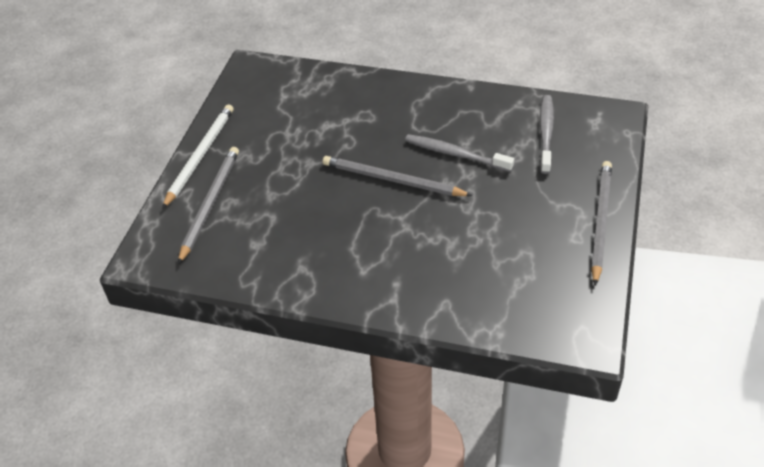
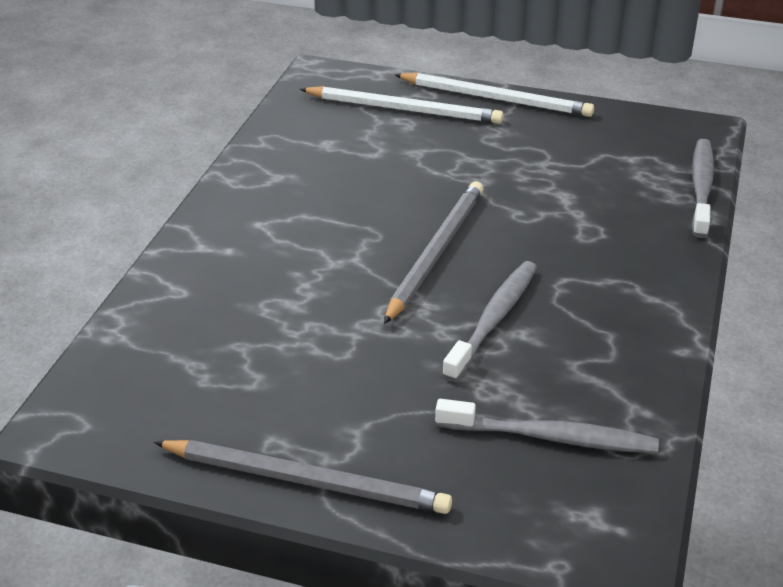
camera: 90 degrees right, 10 degrees down
(210, 204) = (404, 109): grey pencil -> white pencil
(318, 70) = (701, 187): none -> grey toothbrush

